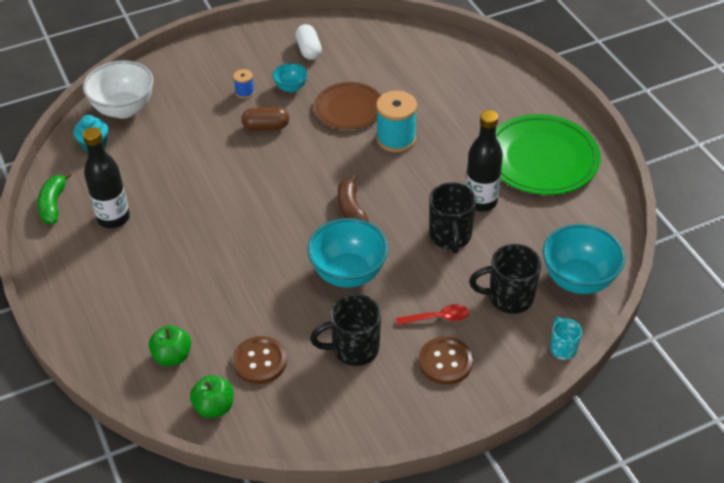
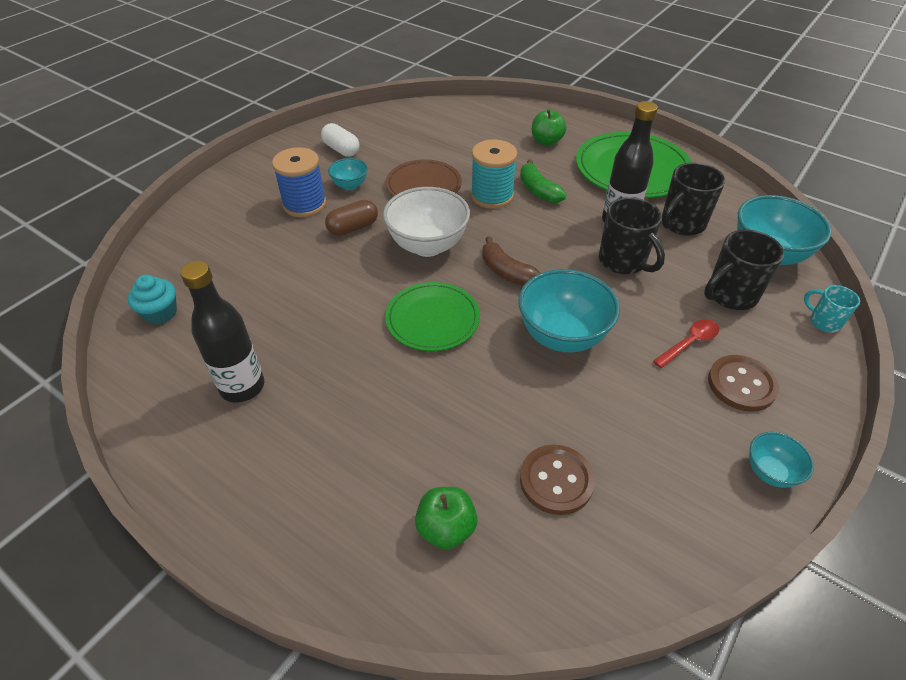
camera: 30 degrees left, 0 degrees up
(53, 204) = (148, 402): green banana -> green banana (538, 190)
(124, 109) = (174, 263): white bowl -> white bowl (427, 245)
(214, 407) = (553, 571): green apple -> green apple (546, 141)
(244, 92) = (304, 204): blue spool -> blue spool, size x2.00
(268, 222) = (432, 319): none -> green plate
(354, 349) = (642, 414): black mug -> black mug (681, 224)
(404, 422) = (770, 472): none -> turquoise bowl

